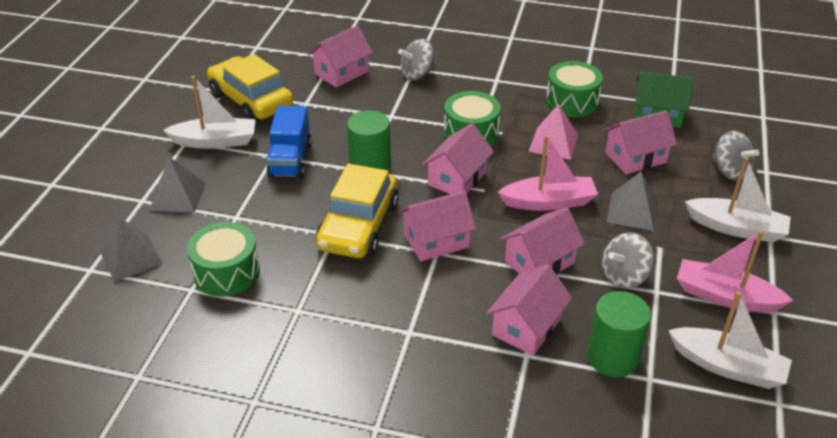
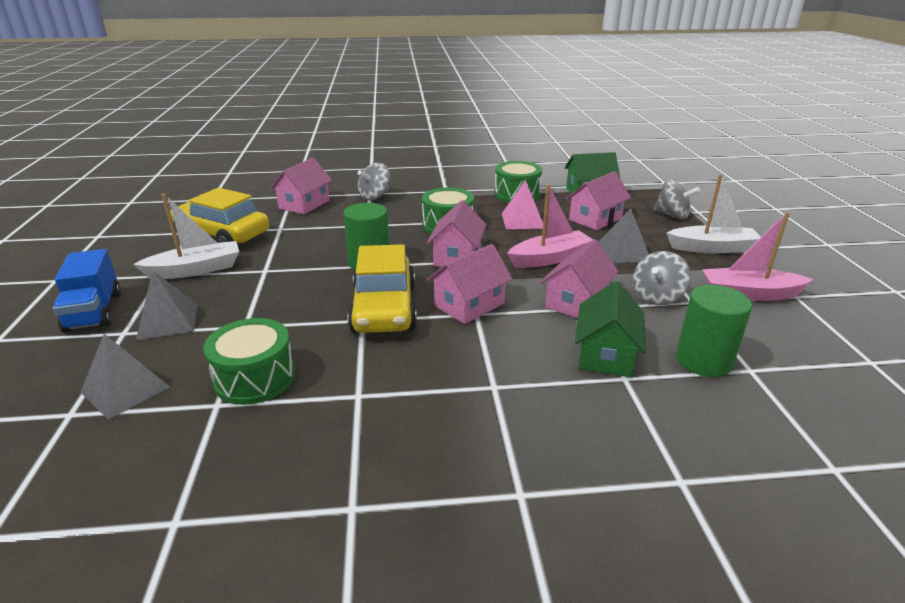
camera: 20 degrees left, 10 degrees down
(290, 160) = (284, 271): blue truck -> blue truck (94, 312)
(526, 327) = (605, 354): pink house -> green house
(727, 366) = (803, 344): white boat -> none

